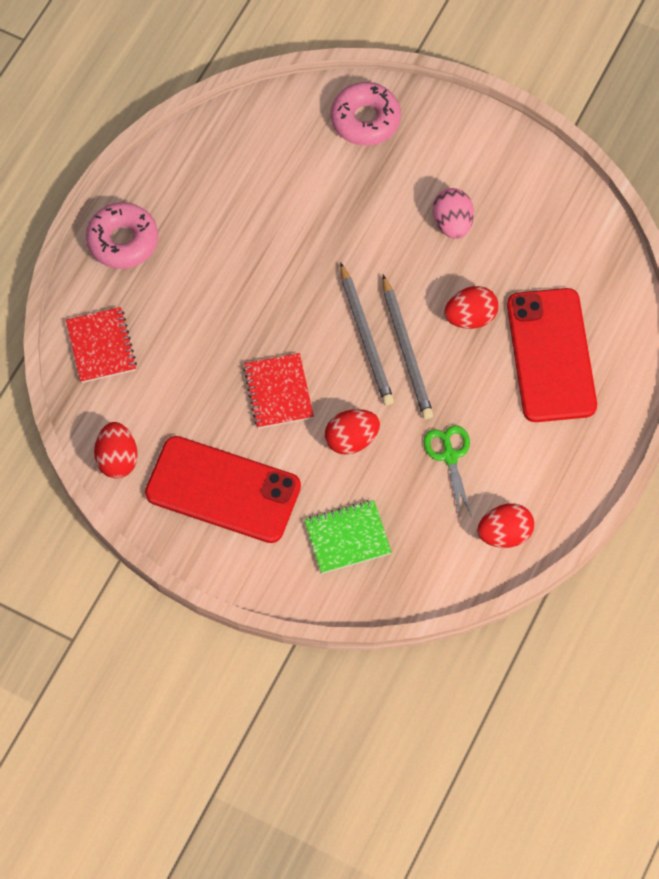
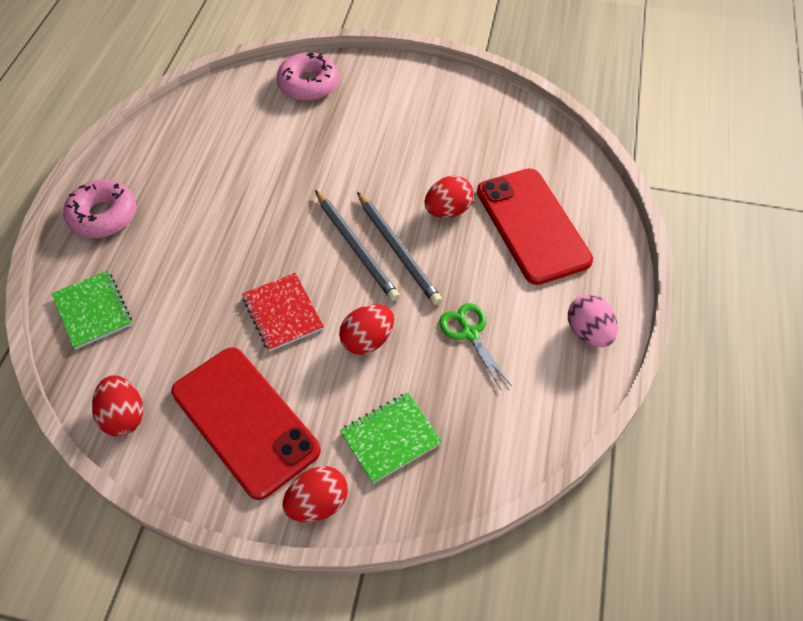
camera: 15 degrees left, 10 degrees down
(101, 346) = (93, 311): red notebook -> green notebook
(223, 490) = (245, 421): red phone -> red phone turned 45 degrees clockwise
(452, 223) = (407, 143): pink egg -> pink egg (588, 332)
(504, 534) = (550, 394): red egg -> red egg (318, 503)

